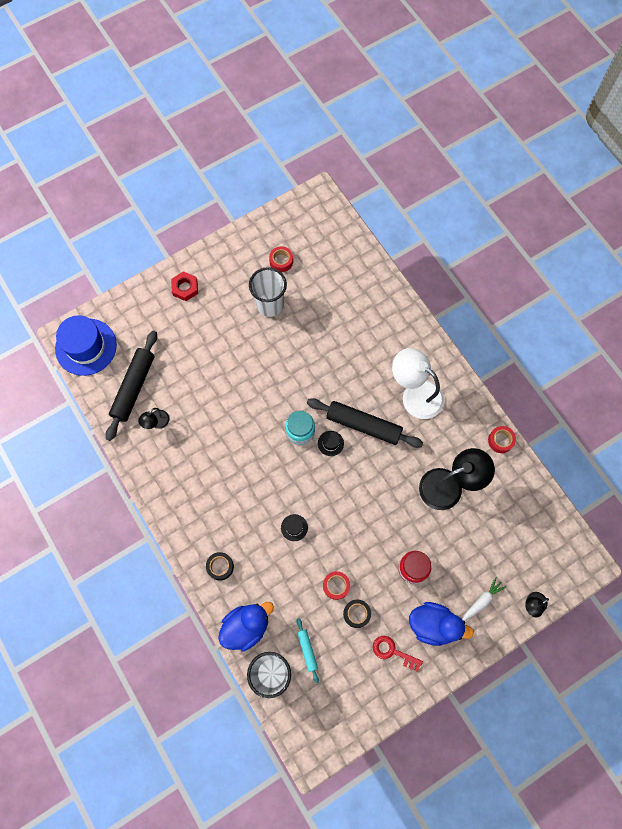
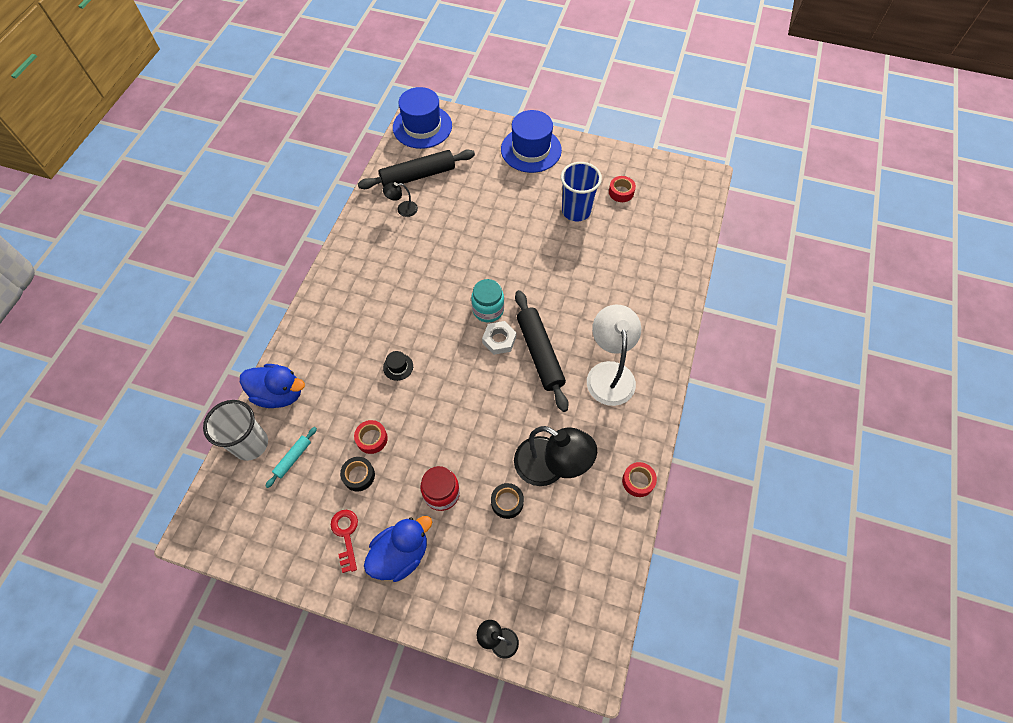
camera: 50 degrees right, 10 degrees down
(185, 288) = (531, 150): red nut -> blue hat
(220, 566) = (317, 337): black tape -> black tape (507, 502)
(270, 304) = (576, 211): white cup -> blue cup
(330, 443) = (499, 340): black hat -> white nut
(433, 625) = (401, 554): blue duck -> blue duck turned 105 degrees counterclockwise
(482, 601) = (462, 584): white carrot -> none

